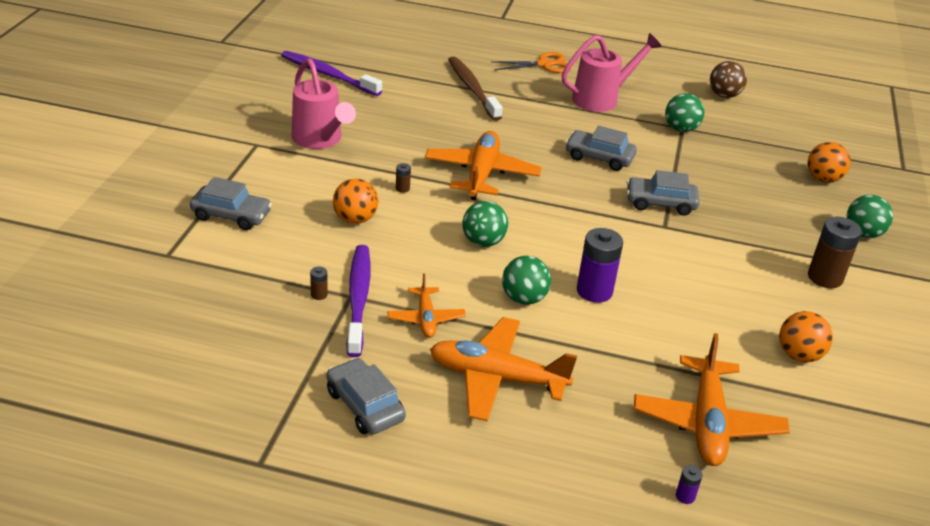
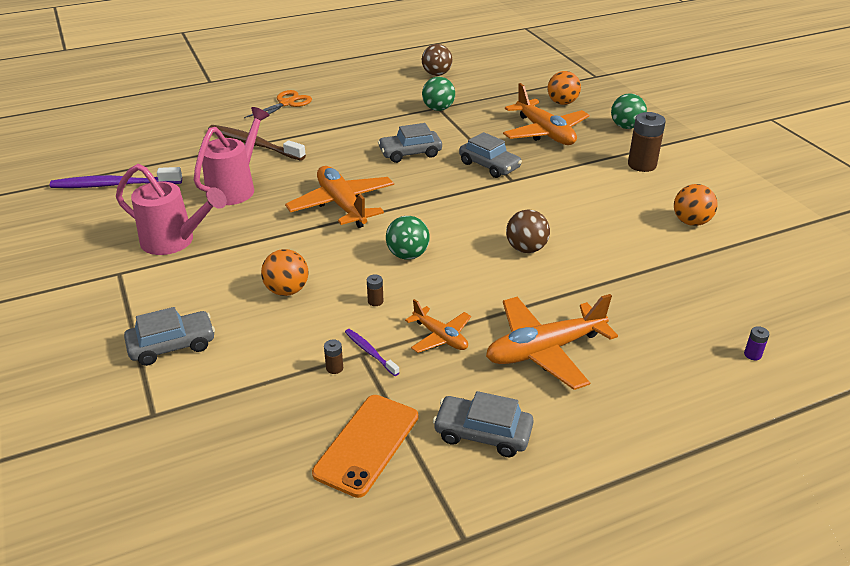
camera: 35 degrees left, 0 degrees up
(275, 360) = (367, 444): none -> orange phone
(358, 298) = (370, 352): purple toothbrush -> purple toothbrush, size x0.49
(402, 188) = (295, 246): brown battery -> brown battery (375, 301)
(524, 298) = (488, 281): green ball -> none
(594, 291) = (526, 249): purple battery -> brown ball
(601, 99) = (359, 111): pink watering can -> pink watering can (235, 188)
(660, 203) = (489, 165): grey car -> grey car turned 105 degrees counterclockwise
(707, 422) = (701, 297): orange plane -> orange plane (544, 132)

